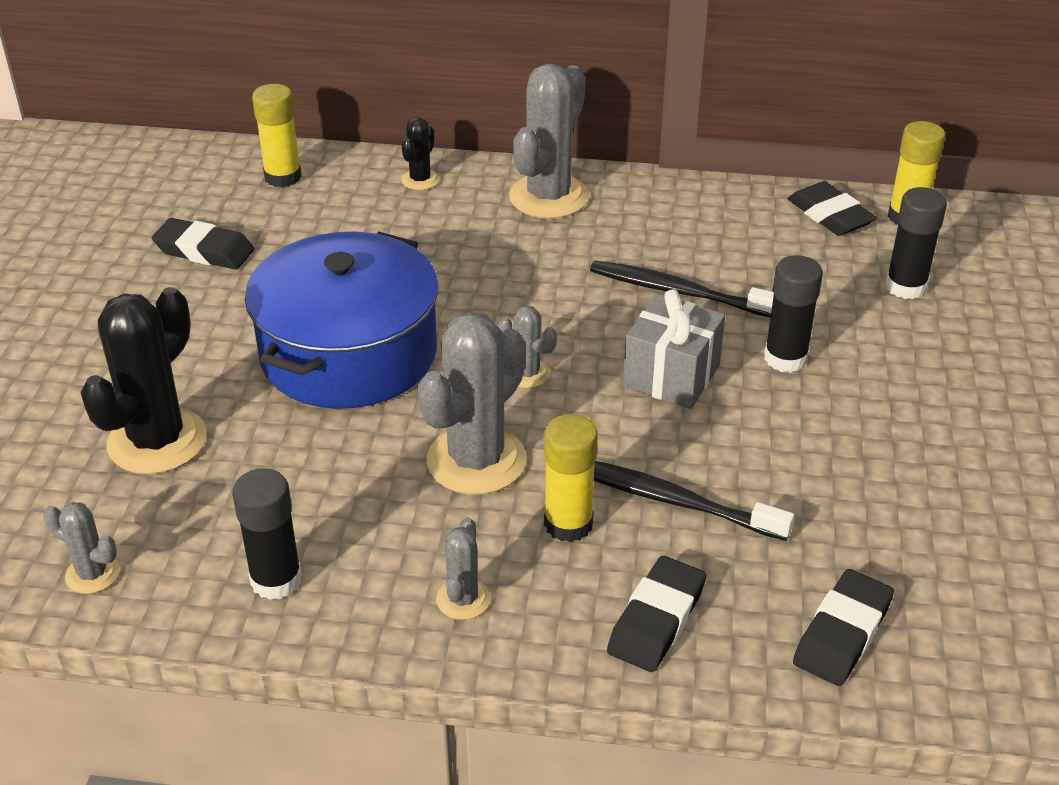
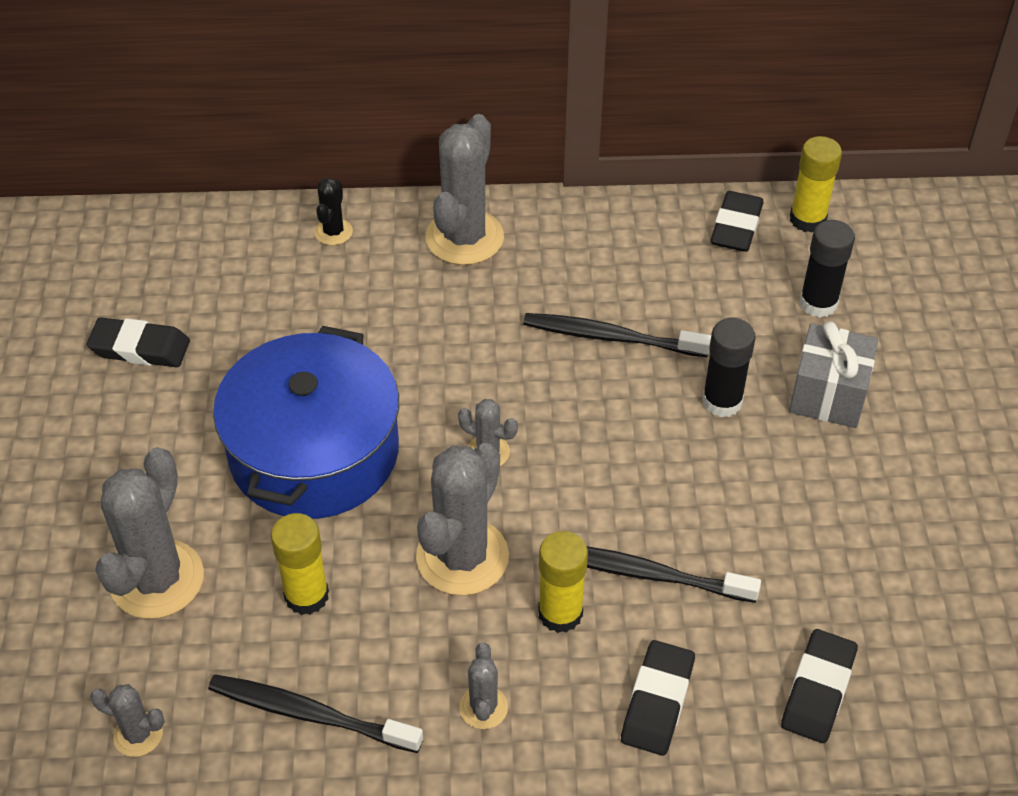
camera: 10 degrees left, 10 degrees up
(157, 441) = (157, 579): black cactus -> grey cactus
(276, 580) = (310, 714): black glue stick -> black toothbrush
(283, 177) = (194, 245): yellow glue stick -> yellow glue stick (306, 596)
(671, 376) = (622, 436): grey gift -> grey gift (828, 395)
(830, 215) = (736, 227): black eraser -> black eraser turned 60 degrees clockwise

